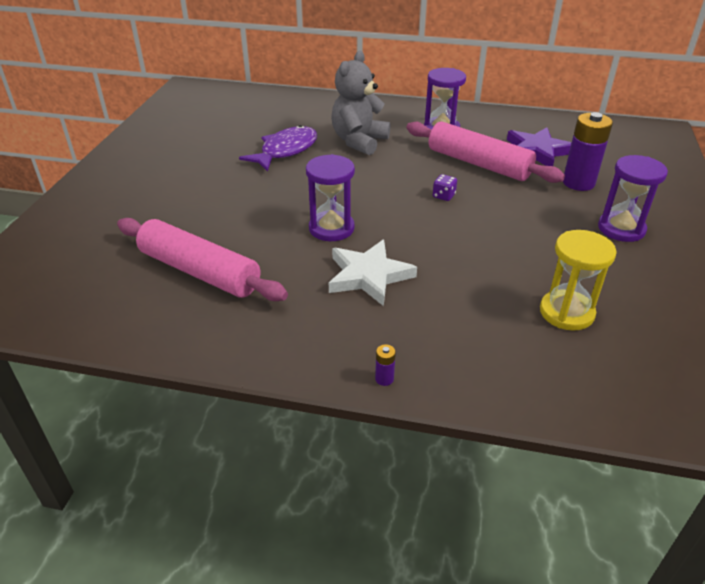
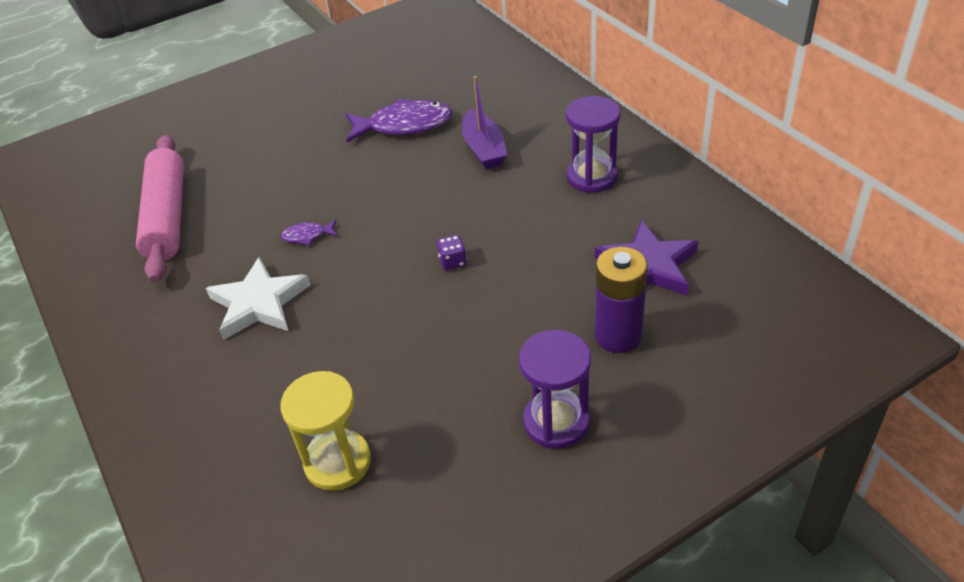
camera: 50 degrees right, 5 degrees up
(331, 228) = (307, 236): purple hourglass -> purple fish
(359, 141) = (484, 149): grey teddy bear -> purple boat
(384, 379) = (125, 402): purple battery -> none
(478, 164) = (553, 244): pink rolling pin -> none

